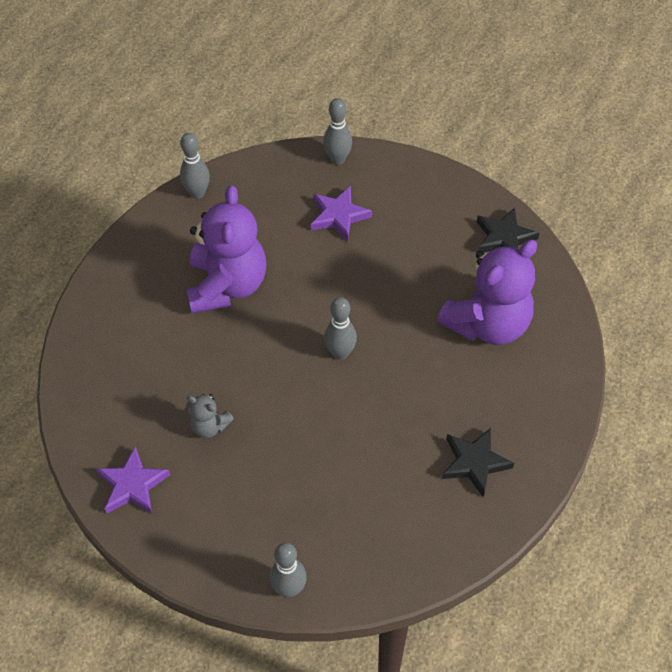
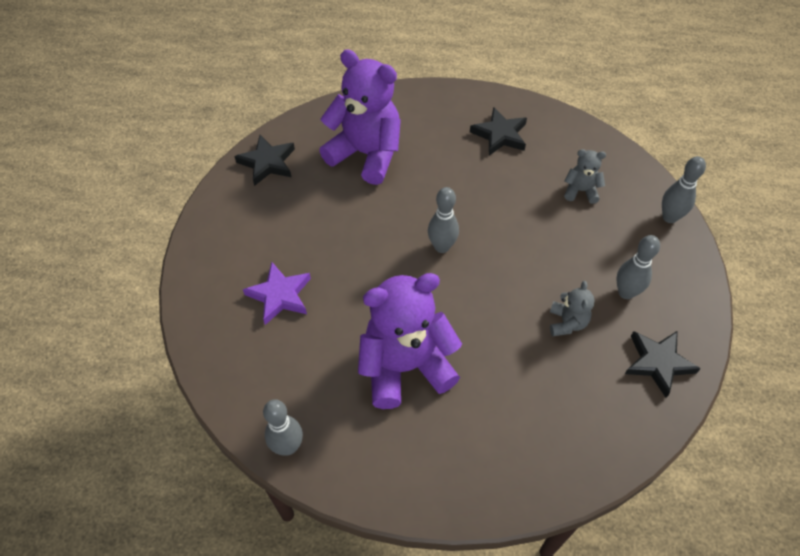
camera: 110 degrees left, 0 degrees up
(132, 485) = (658, 363): purple star -> black star
(337, 159) = (200, 320): grey bowling pin -> grey bowling pin (626, 292)
(361, 512) = (580, 191): none -> grey teddy bear

